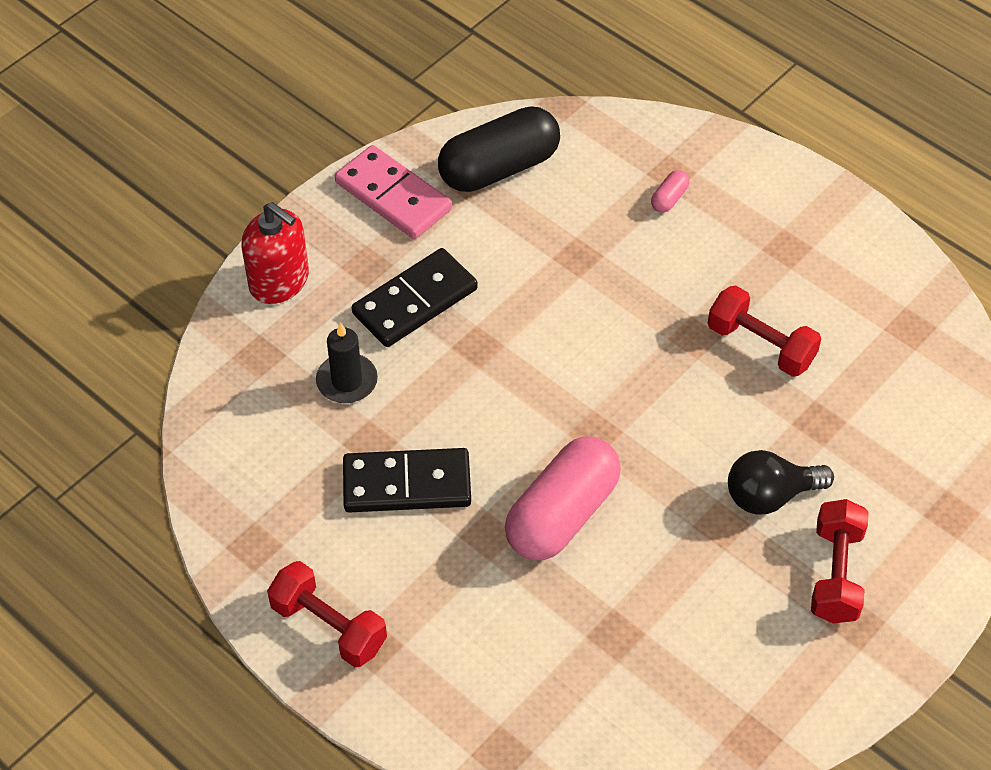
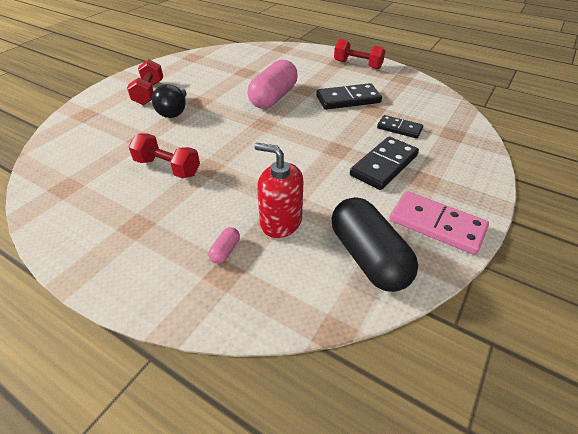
camera: 170 degrees right, 10 degrees down
(279, 281) = (471, 166): red soap dispenser -> red soap dispenser (281, 222)
(347, 381) = (399, 128): black candle -> black domino
(499, 168) = (368, 257): black capsule -> black capsule turned 75 degrees counterclockwise
(770, 495) = (174, 111): black light bulb -> black light bulb turned 120 degrees clockwise

